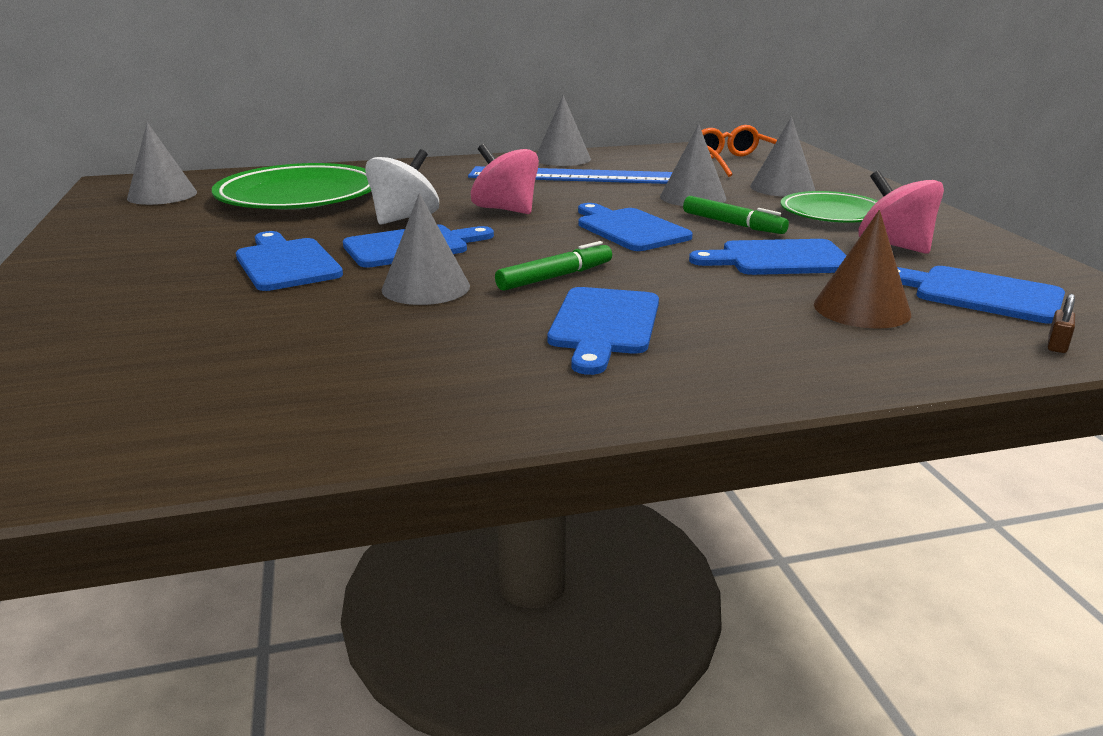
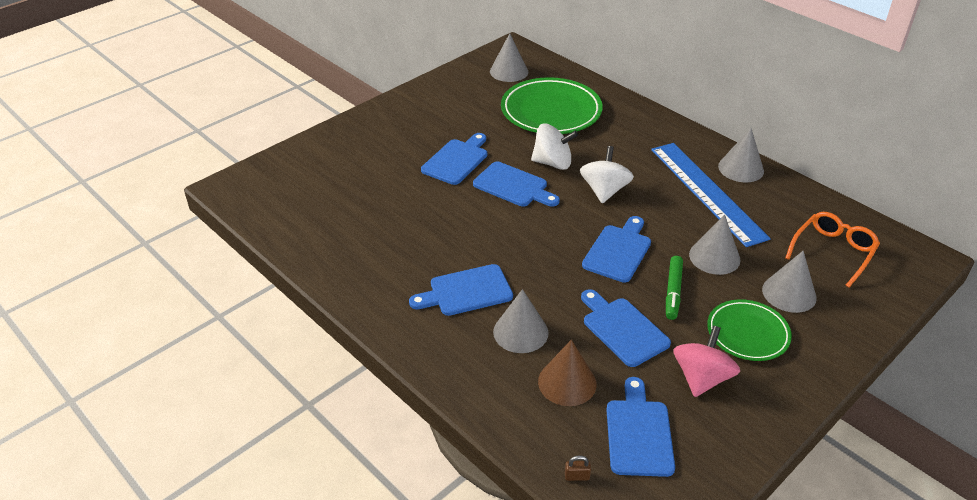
camera: 60 degrees right, 15 degrees up
(426, 287) = (464, 216): grey cone -> grey cone (520, 332)
(505, 210) = (604, 191): pink spinning top -> white spinning top
(555, 277) = (514, 252): green marker -> none

